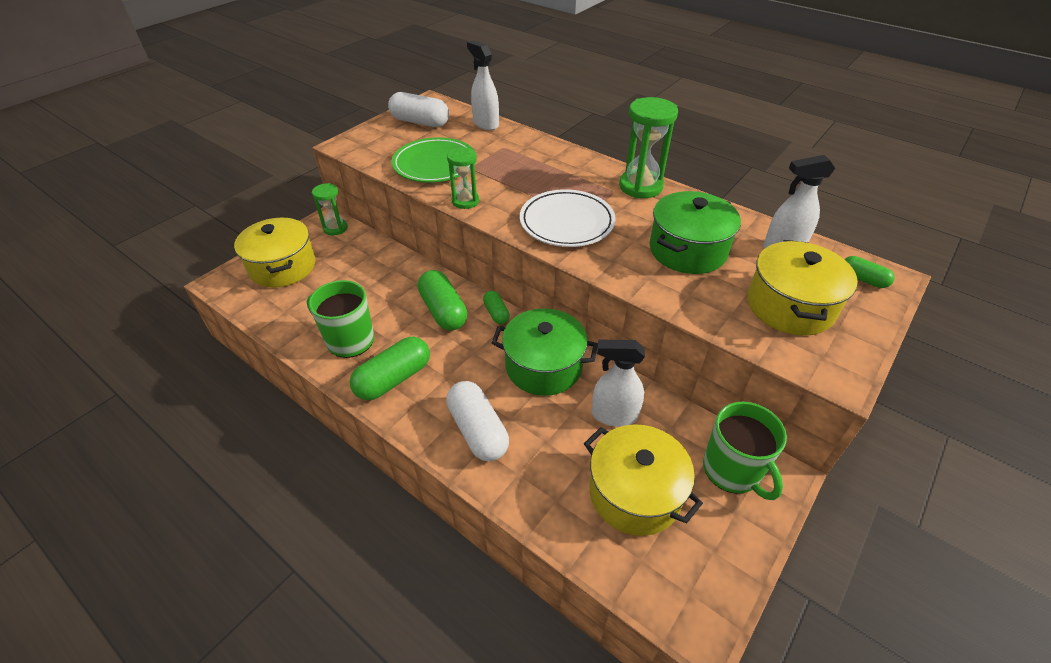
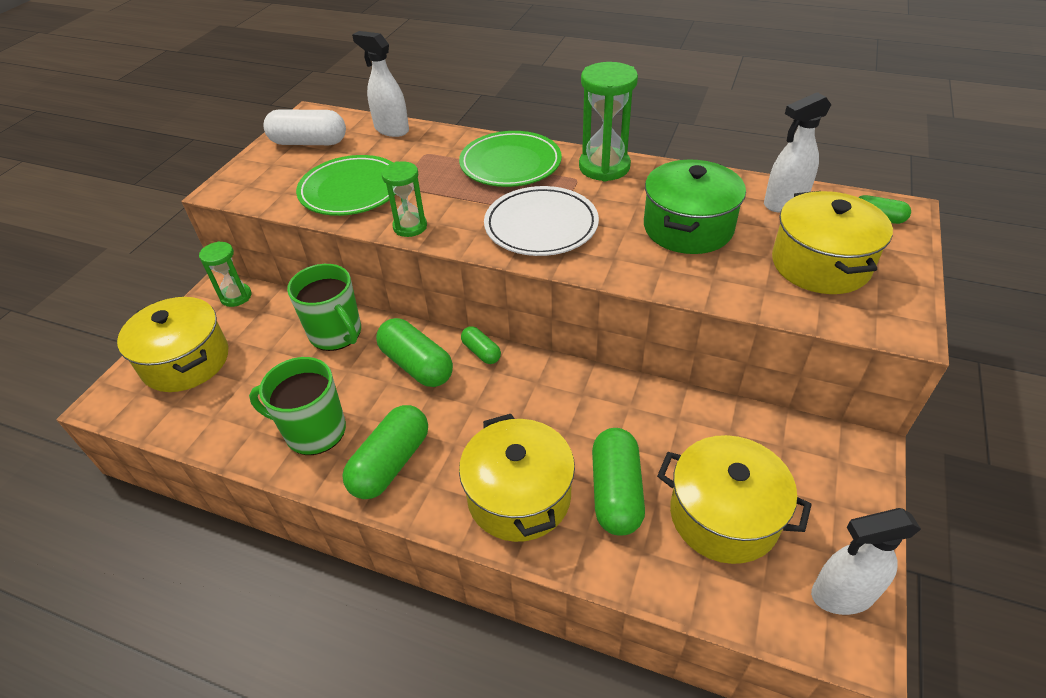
camera: 15 degrees left, 0 degrees up
(478, 430) = (519, 496): white capsule -> yellow pot
(543, 366) = (562, 400): green pot -> none
(555, 449) = (616, 492): none -> green capsule
(565, 168) = (510, 164): none -> green plate
(614, 415) = (664, 434): white spray bottle -> white spray bottle (841, 595)
(732, 470) = (813, 459): green mug -> green mug (336, 333)

